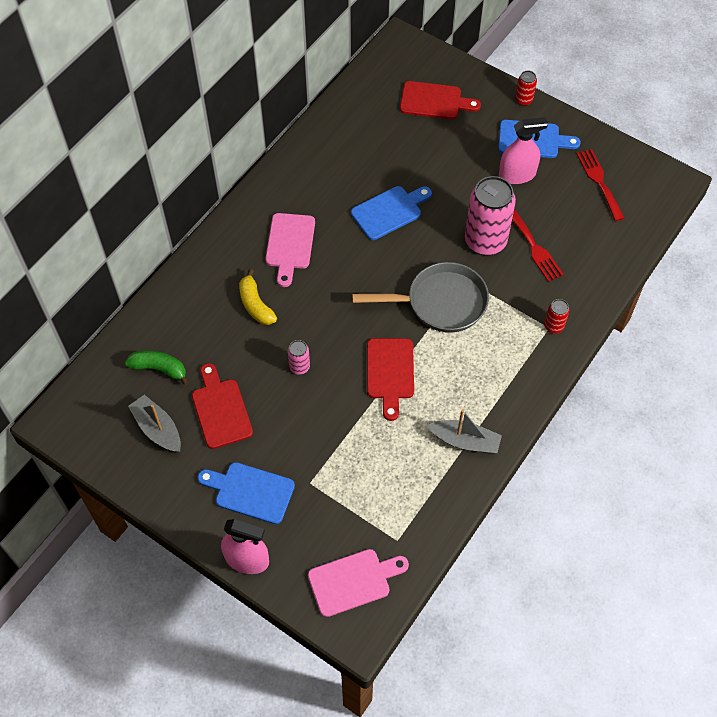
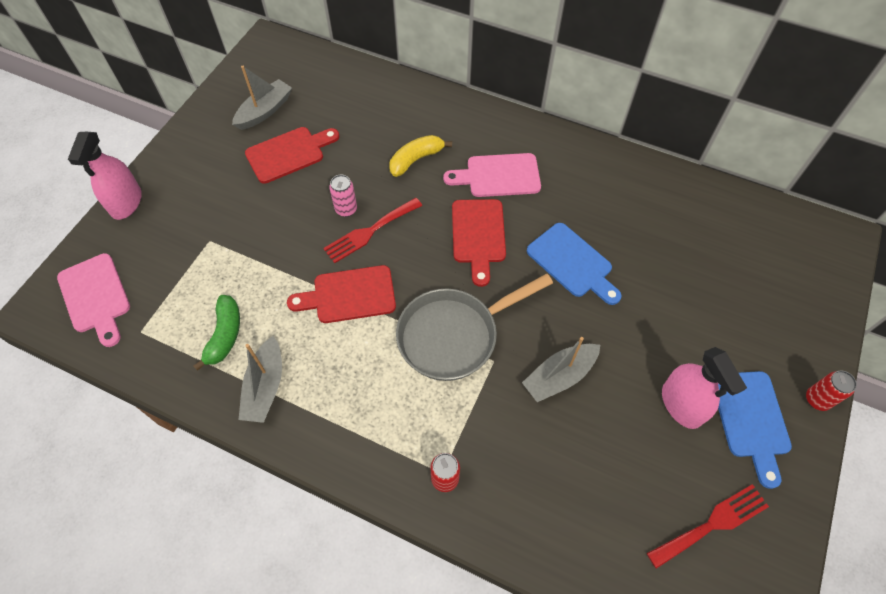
camera: 80 degrees right, 0 degrees up
(159, 369) = (329, 100): green banana -> green banana (225, 335)
(250, 492) = (199, 193): blue cutting board -> none
(434, 101) = (763, 288): red cutting board -> red cutting board (478, 235)
(440, 303) = (454, 335): grey pan -> grey pan turned 75 degrees clockwise
(485, 241) = (559, 376): pink can -> grey boat
(534, 247) = (567, 440): red fork -> red fork (369, 232)

